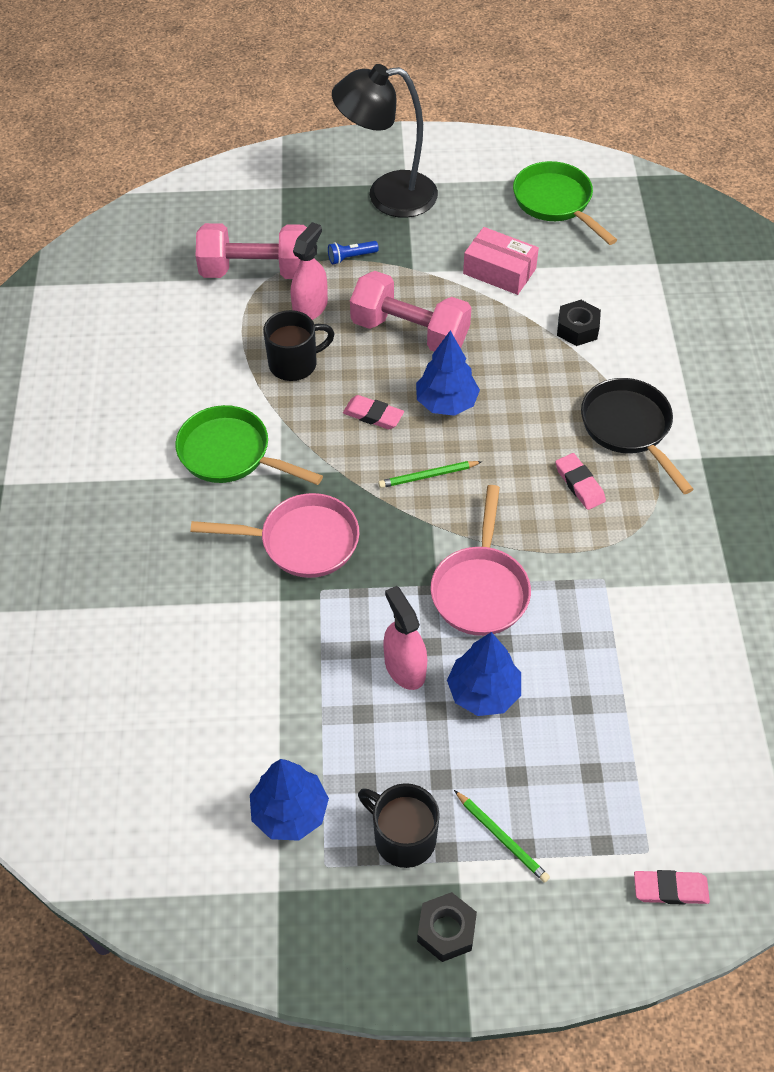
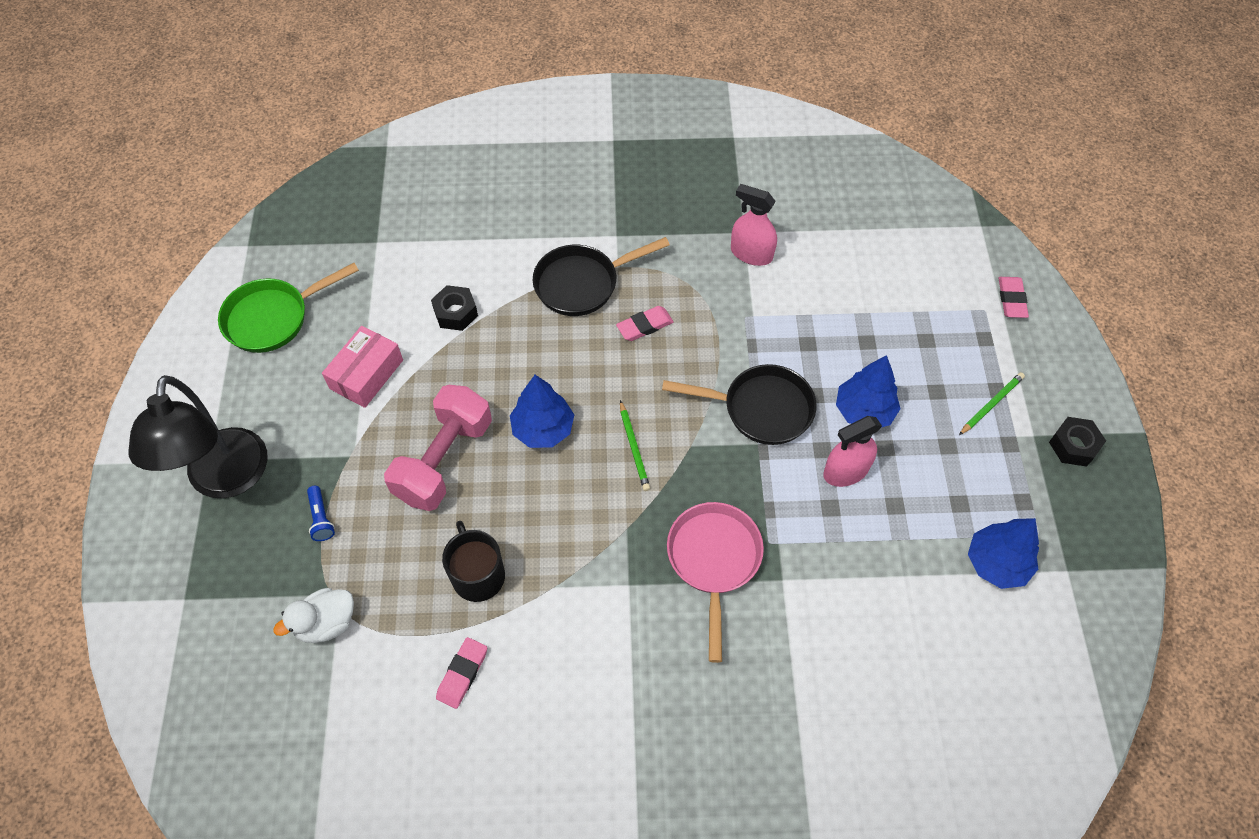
camera: 90 degrees left, 5 degrees up
(231, 454) = (602, 636): green pan -> none
(256, 271) = (326, 623): pink dumbbell -> white duck
(310, 307) = (394, 560): pink spray bottle -> pink spray bottle (751, 254)
(373, 415) = (555, 496): pink eraser -> pink eraser (462, 674)
(403, 837) = (1003, 475): black mug -> none
(480, 589) = (760, 409): pink pan -> black pan

